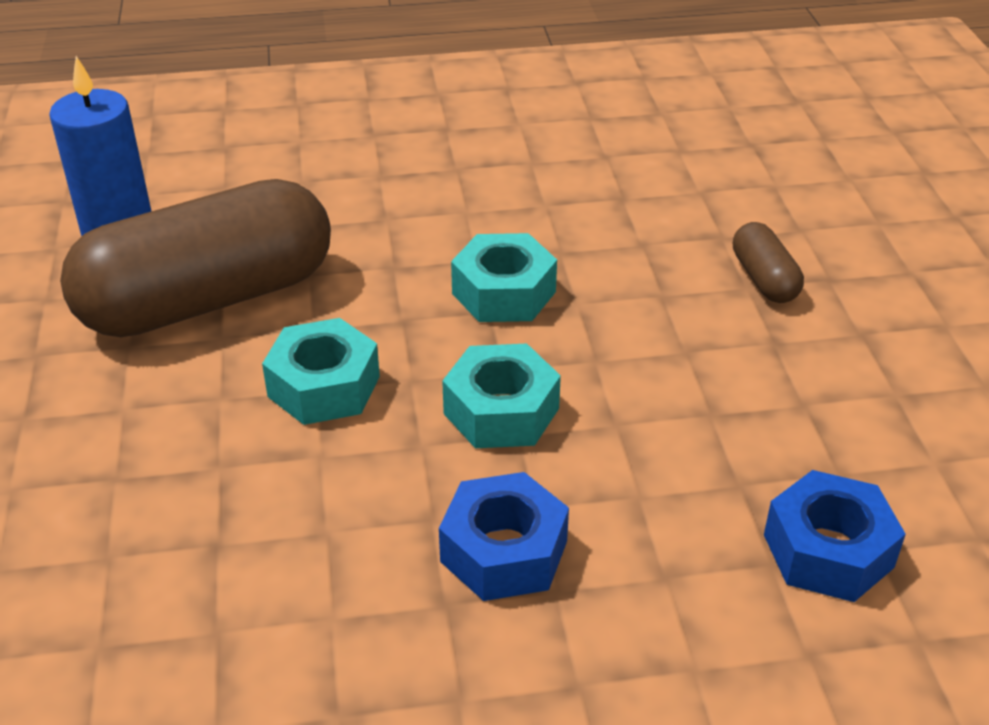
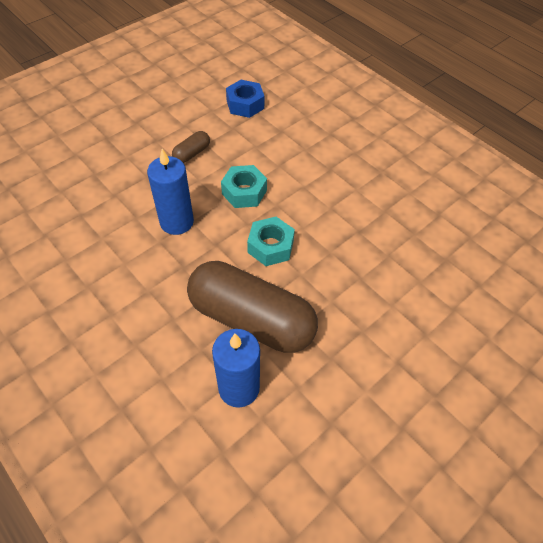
camera: 125 degrees left, 15 degrees up
(504, 292) = (176, 222): turquoise nut -> blue candle
(504, 551) = (301, 165): blue nut -> none
(764, 279) = (118, 153): brown capsule -> brown capsule (192, 153)

